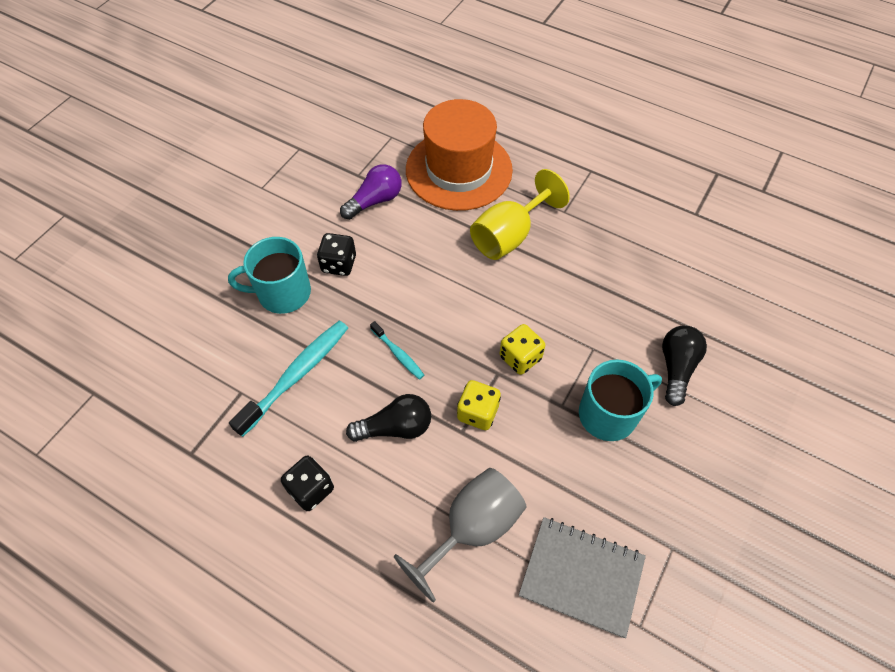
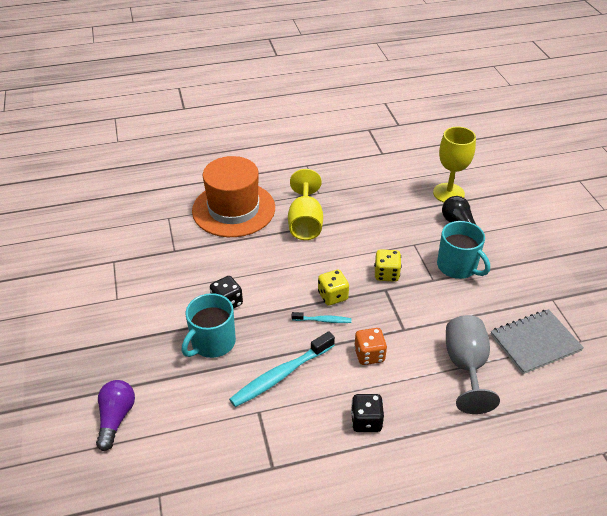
camera: 45 degrees left, 15 degrees down
(297, 375) = (280, 375): turquoise toothbrush -> turquoise toothbrush turned 120 degrees counterclockwise
(375, 201) = (204, 256): purple light bulb -> purple light bulb (116, 418)
(395, 427) = (369, 355): black light bulb -> orange dice
(477, 412) = (400, 314): yellow dice -> yellow dice (332, 296)
(609, 414) = (458, 266): turquoise mug -> turquoise mug turned 120 degrees clockwise
(714, 320) = (448, 193): none -> yellow goblet

